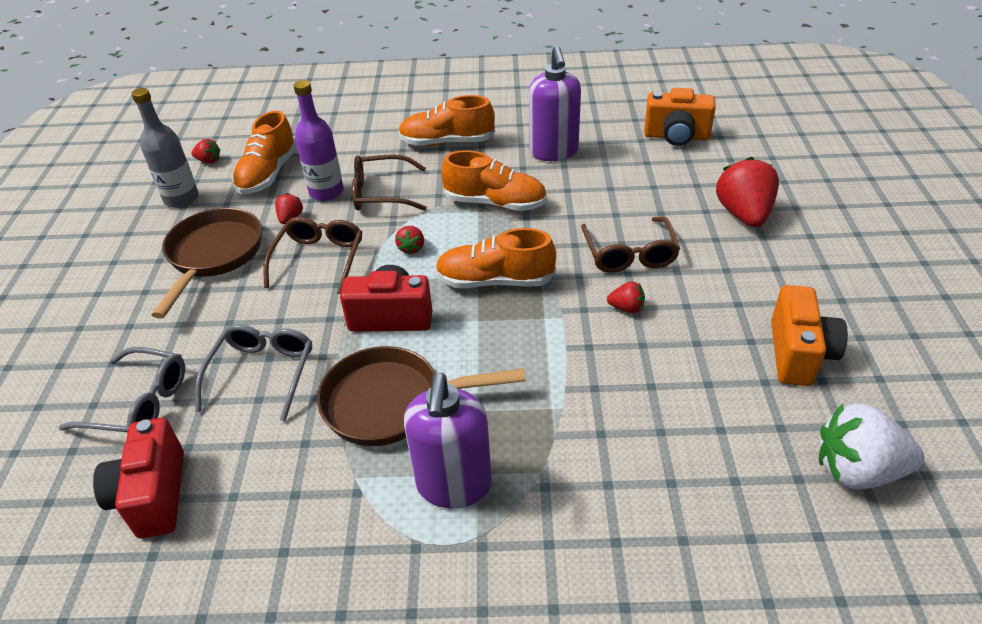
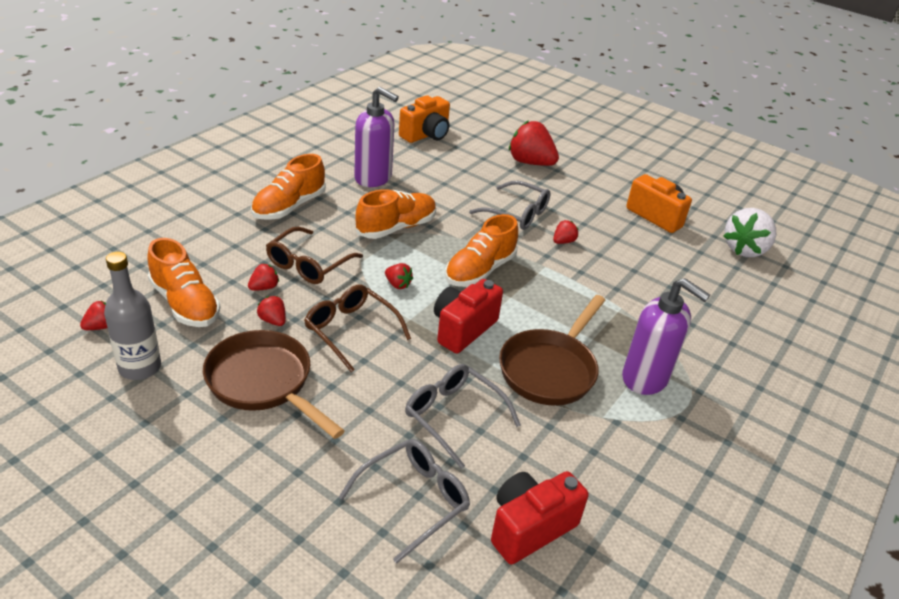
camera: 60 degrees left, 5 degrees down
(153, 495) = (530, 528): red camera -> red camera turned 120 degrees clockwise
(326, 192) = (264, 287): purple bottle -> red strawberry
(629, 253) = (516, 213): brown glasses -> grey glasses

